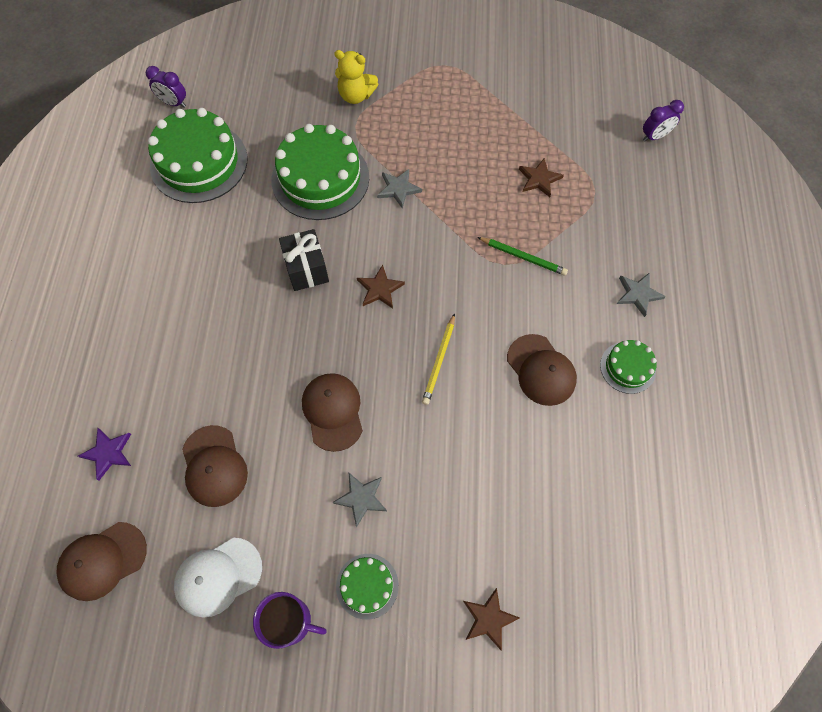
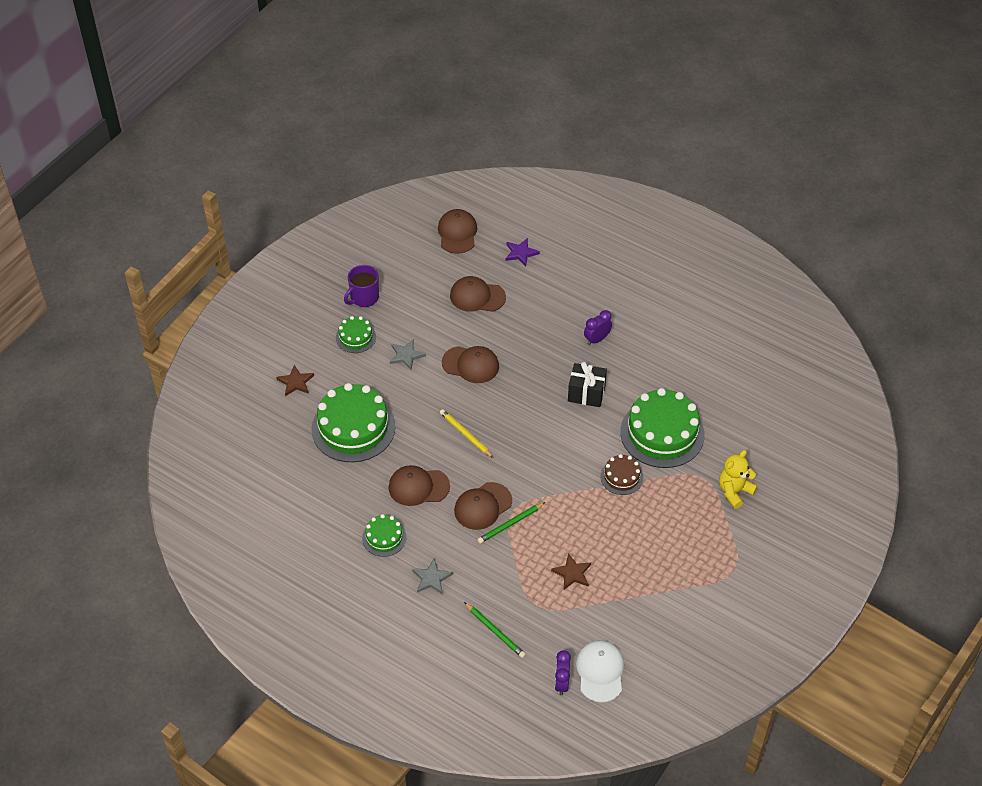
camera: 120 degrees right, 15 degrees down
(174, 103) = (794, 372): purple clock -> purple clock (597, 339)
(199, 162) = (723, 367): green cake -> green cake (353, 428)
(218, 576) = (411, 277): white cap -> white cap (600, 671)
(380, 289) = (542, 427): brown star -> none
(398, 189) = (621, 477): grey star -> brown cake
(520, 293) = (483, 506): none -> brown cap
(648, 210) = (495, 631): none -> green pencil

